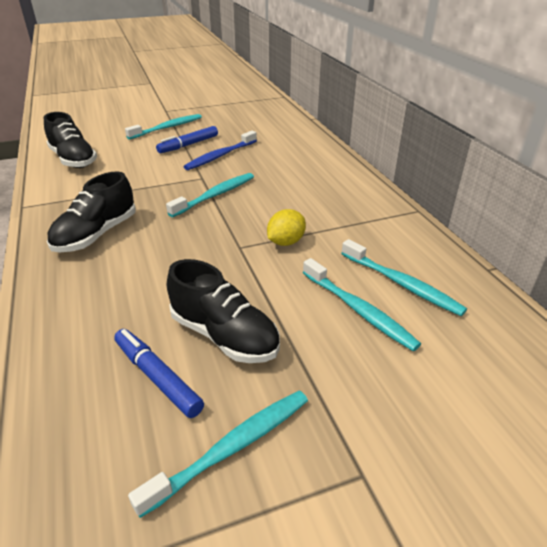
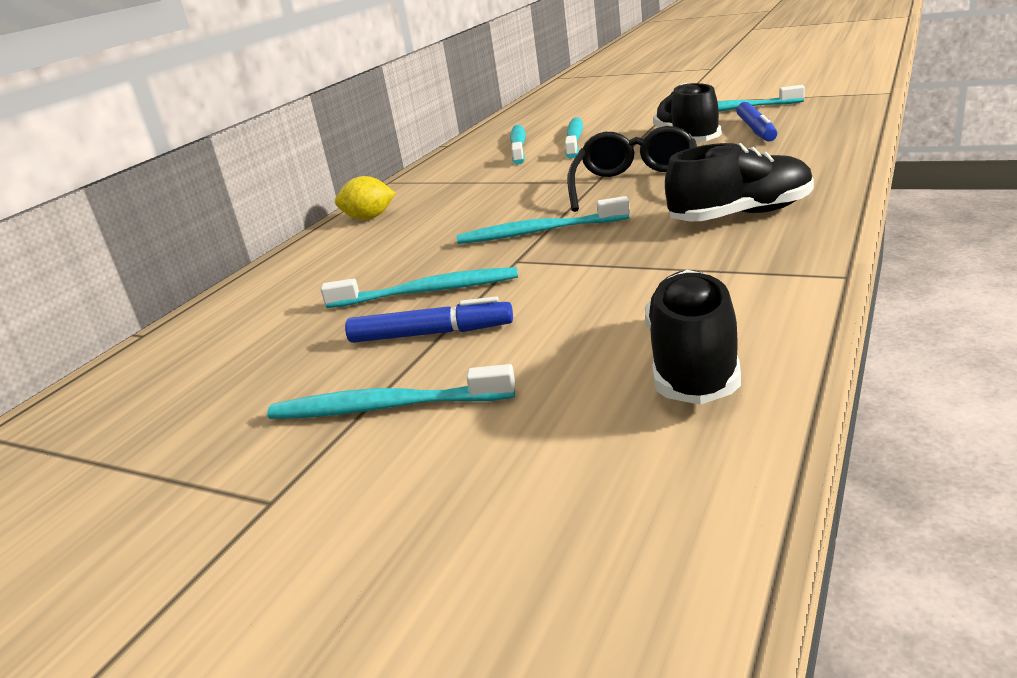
camera: 130 degrees left, 10 degrees down
(200, 249) = (636, 185): none -> black glasses
(220, 156) = (427, 292): blue toothbrush -> turquoise toothbrush
(286, 242) = (548, 178): yellow lemon -> yellow lemon (369, 218)

